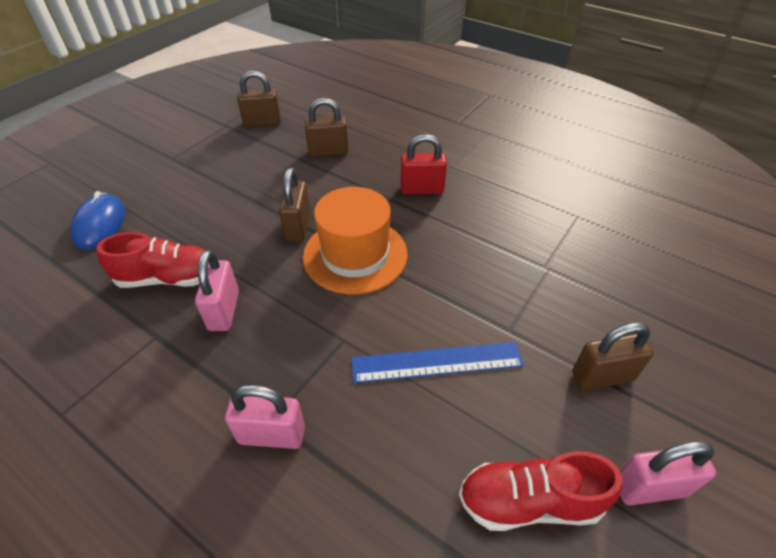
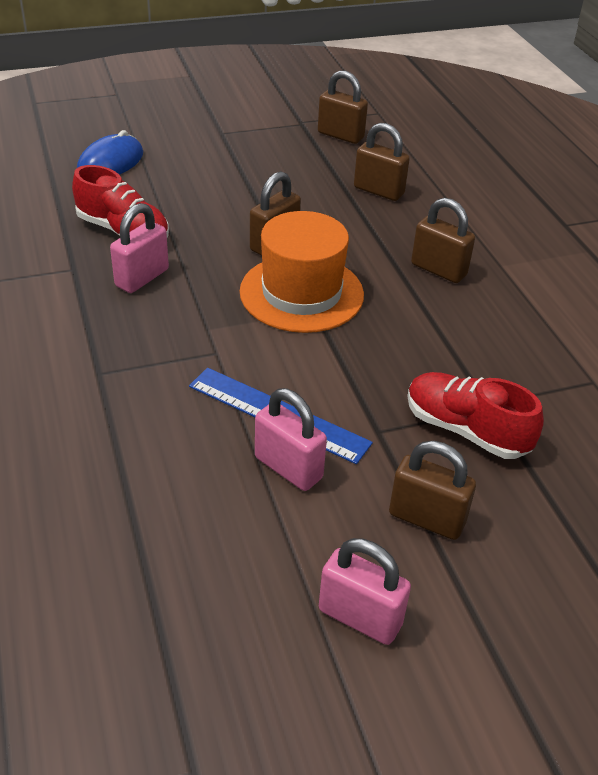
camera: 35 degrees right, 5 degrees down
(272, 435) = (89, 383): pink padlock -> pink padlock (288, 468)
(422, 189) = (438, 270): red padlock -> brown padlock
(529, 501) = (238, 552): red shoe -> red shoe (466, 430)

